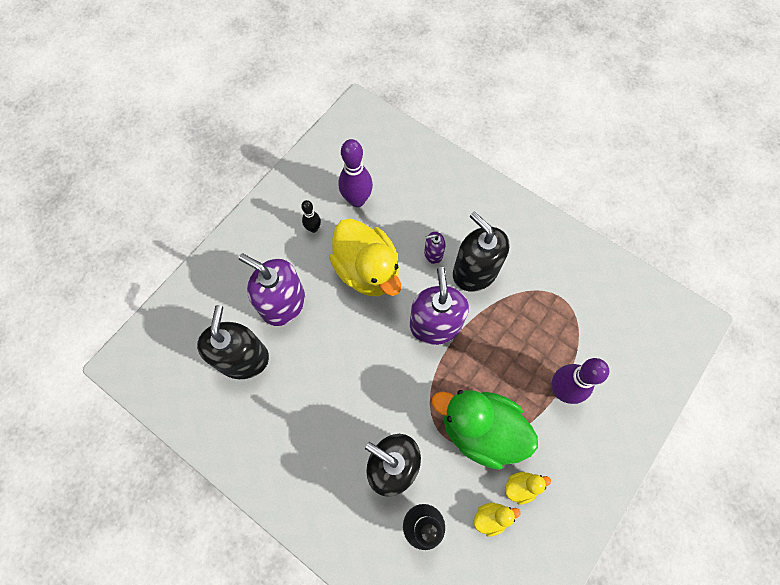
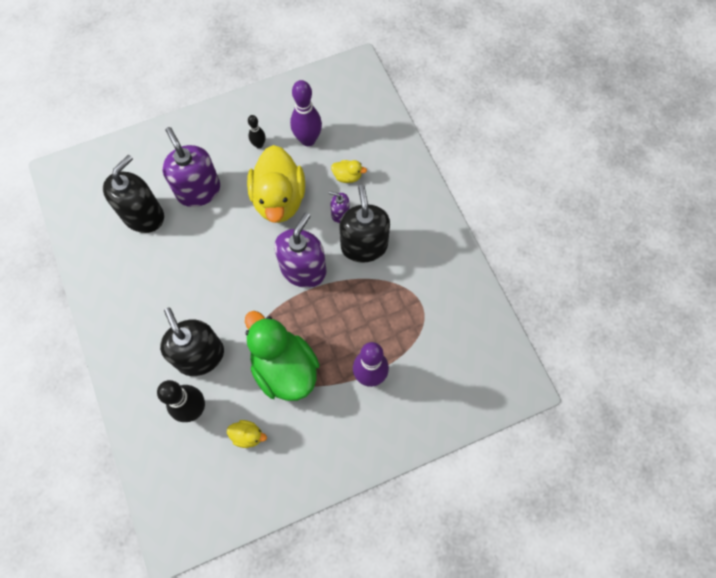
camera: 30 degrees right, 0 degrees up
(521, 487) = (286, 427): yellow duck -> yellow duck (347, 176)

